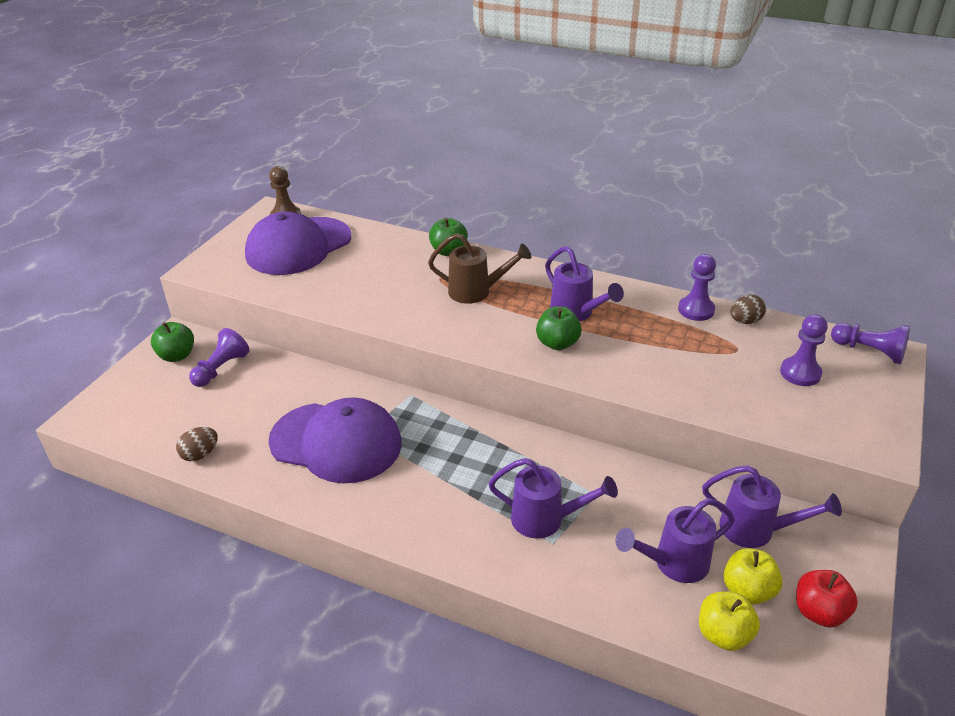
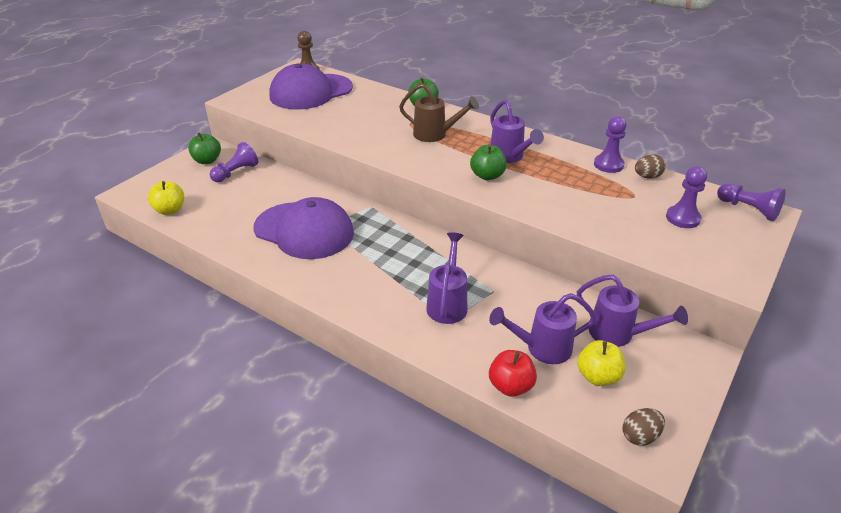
camera: 10 degrees right, 0 degrees up
(200, 454) = (203, 226): brown egg -> brown egg (640, 436)
(545, 520) = (448, 303): purple watering can -> purple watering can turned 105 degrees counterclockwise
(723, 634) = (567, 405): yellow apple -> yellow apple (170, 210)
(819, 612) = (654, 401): red apple -> red apple (510, 386)

